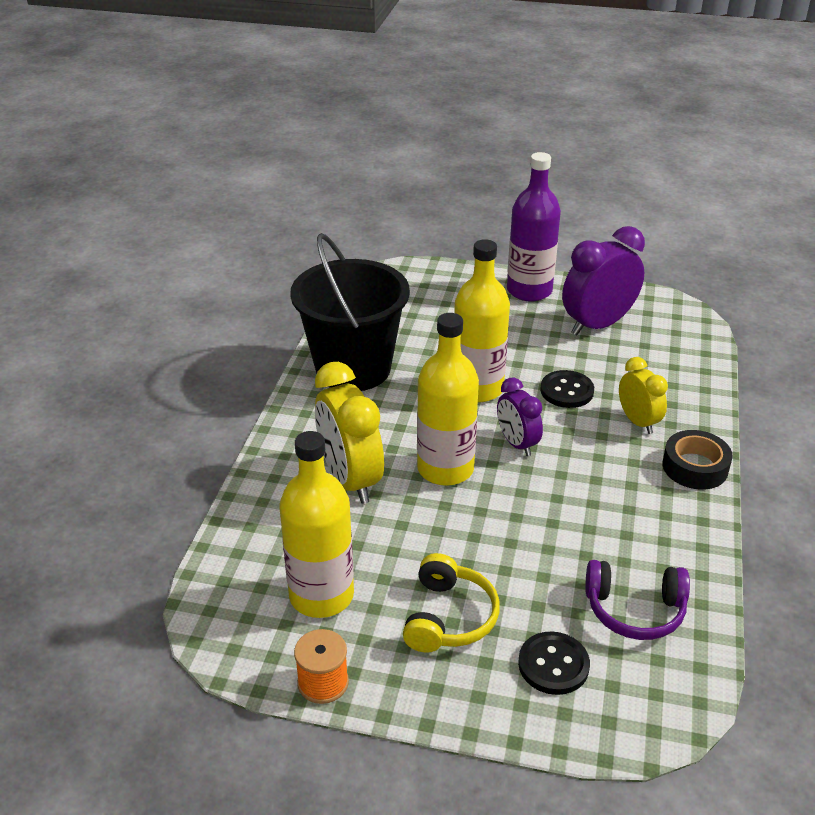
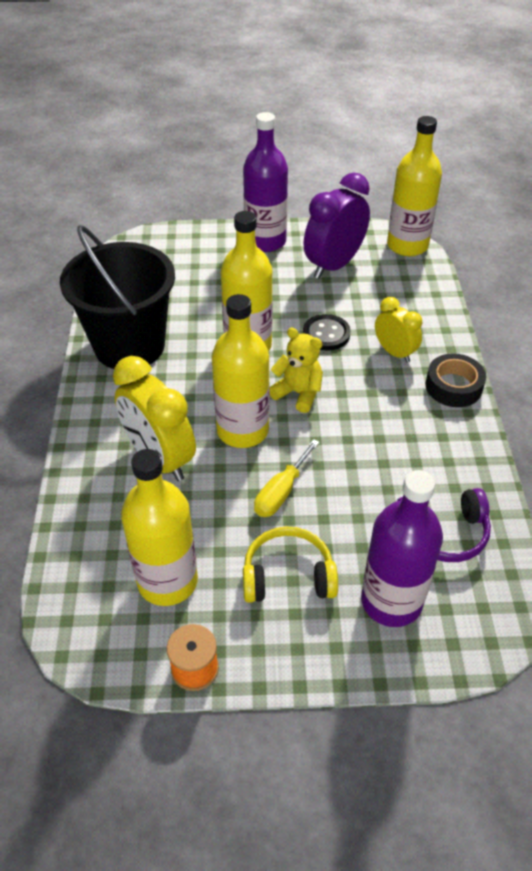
camera: 15 degrees left, 10 degrees up
(448, 617) = (288, 576): yellow headphones -> yellow headphones turned 90 degrees counterclockwise
(467, 535) = (281, 492): none -> yellow screwdriver
(517, 443) = (298, 393): purple clock -> yellow teddy bear
(553, 665) = (391, 601): black button -> purple bottle
(688, 317) = (407, 245): none -> yellow bottle

